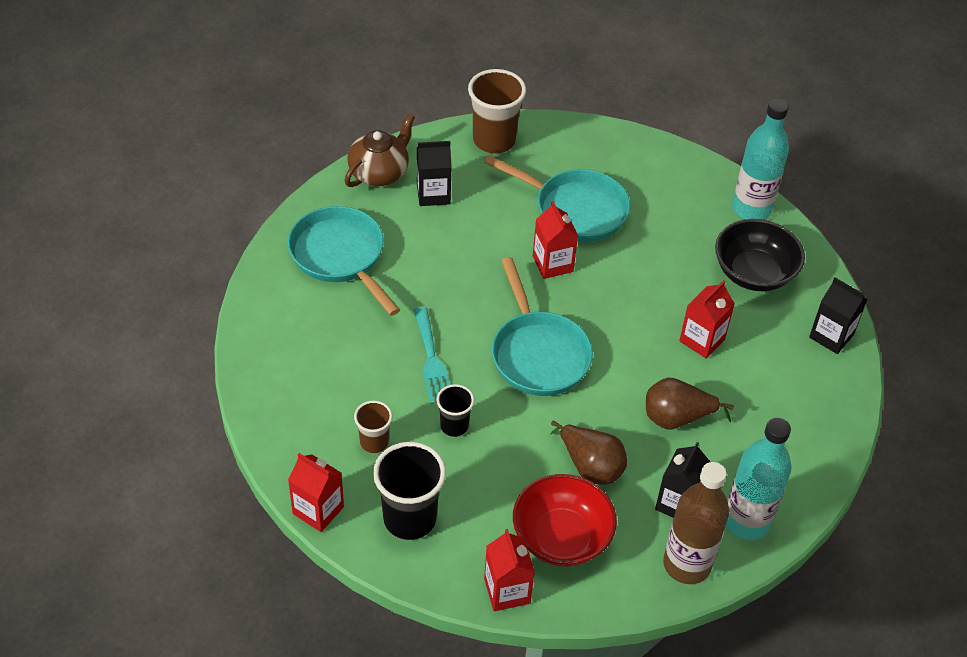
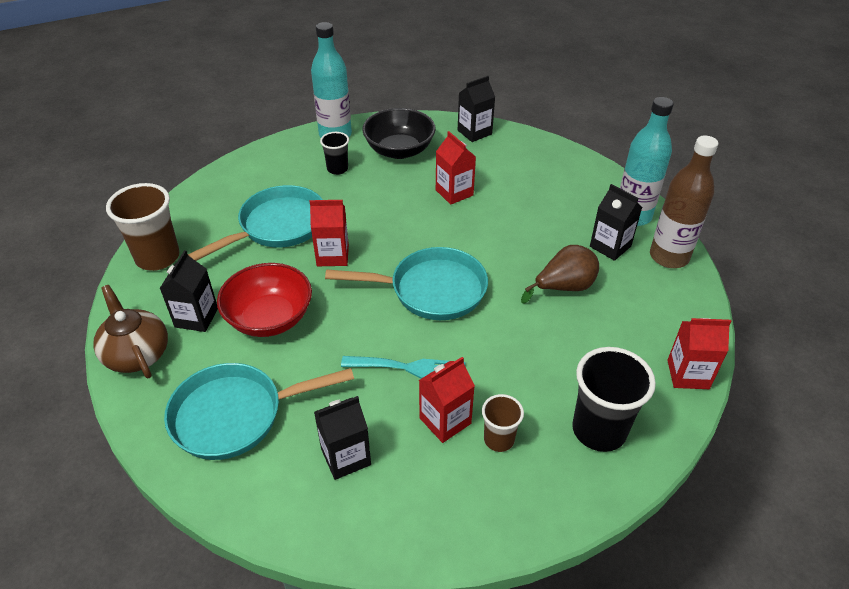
camera: 70 degrees left, 5 degrees down
(318, 510) = (576, 511): red carton -> red carton (445, 421)
(323, 340) = (346, 457): none -> black carton
(454, 426) = (496, 369): black cup -> black cup (337, 169)
(561, 537) = (634, 324): red bowl -> red bowl (269, 318)
(677, 418) = (527, 225): brown pear -> none

